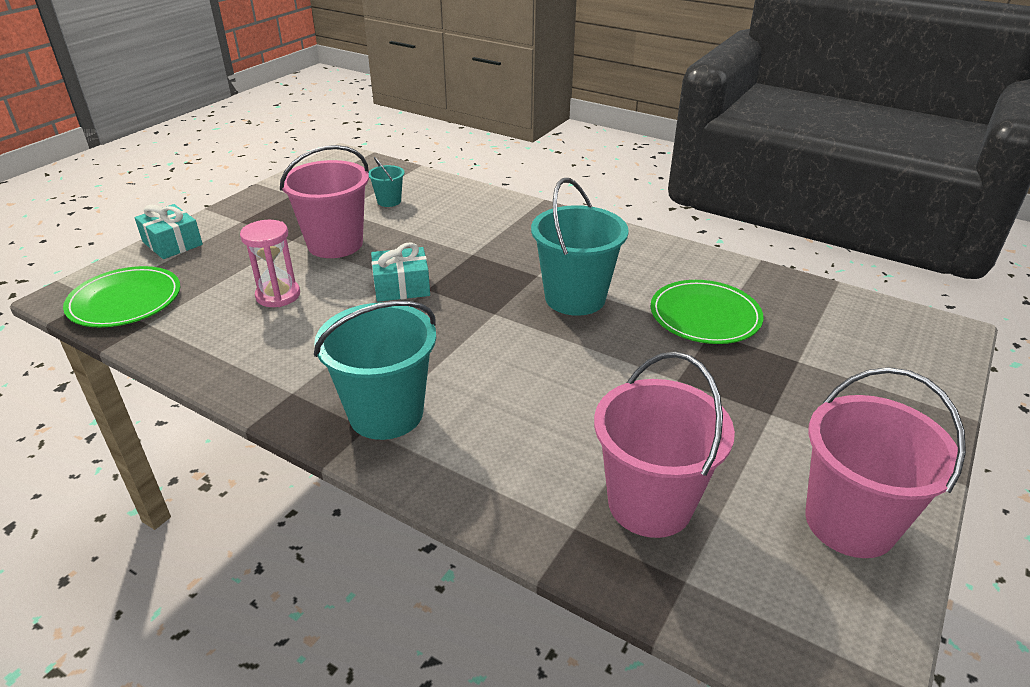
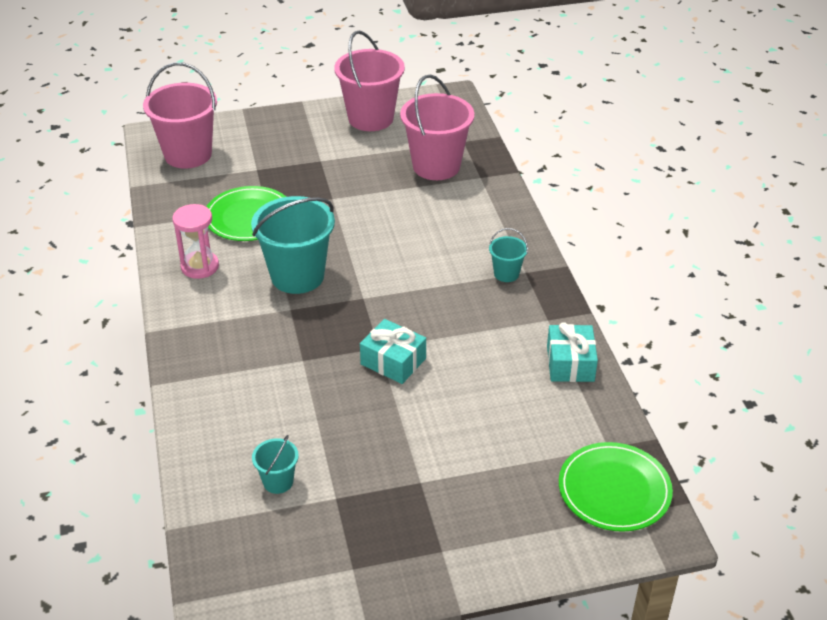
camera: 135 degrees left, 5 degrees up
(172, 243) = (531, 557): turquoise gift -> turquoise gift (570, 363)
(278, 295) = (490, 413): pink hourglass -> pink hourglass (200, 266)
(335, 244) = (390, 448): pink bucket -> pink bucket (188, 154)
(386, 413) = (506, 274): turquoise bucket -> turquoise bucket, size x0.48

